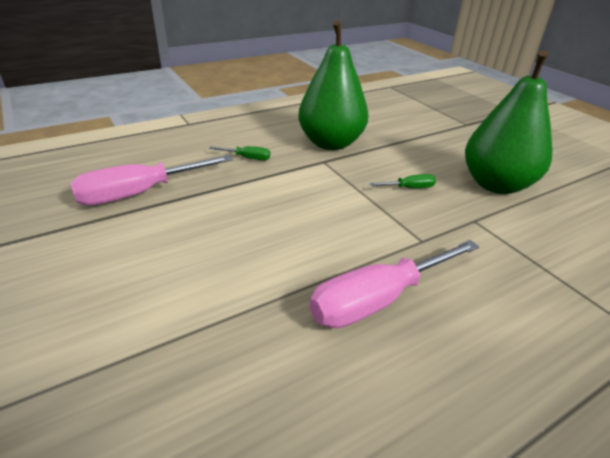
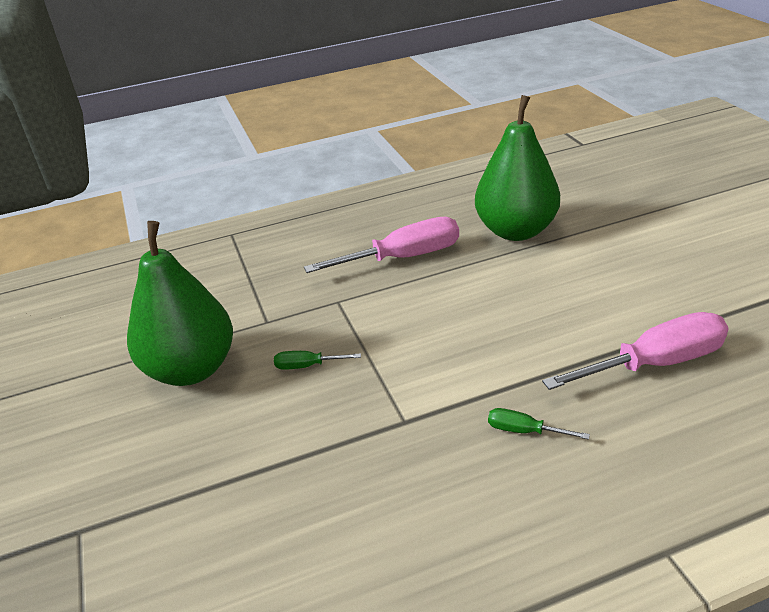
camera: 165 degrees left, 0 degrees up
(330, 143) = (379, 468): green pear -> green pear (516, 231)

